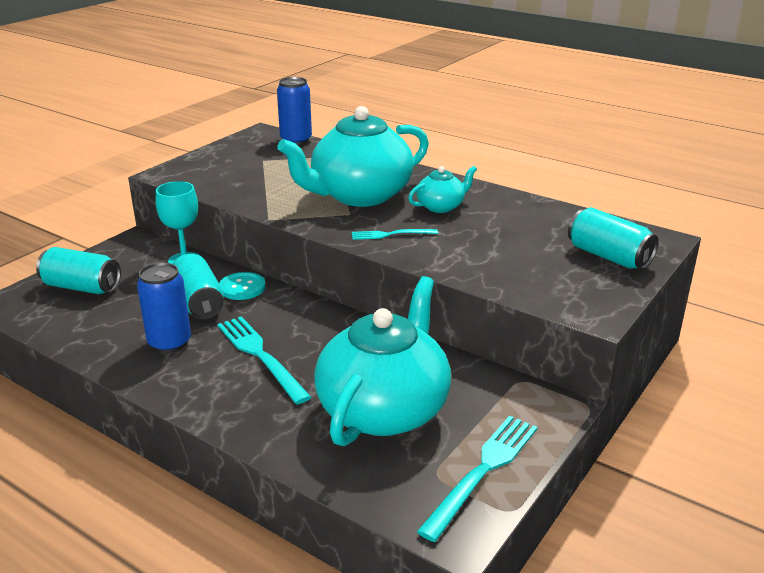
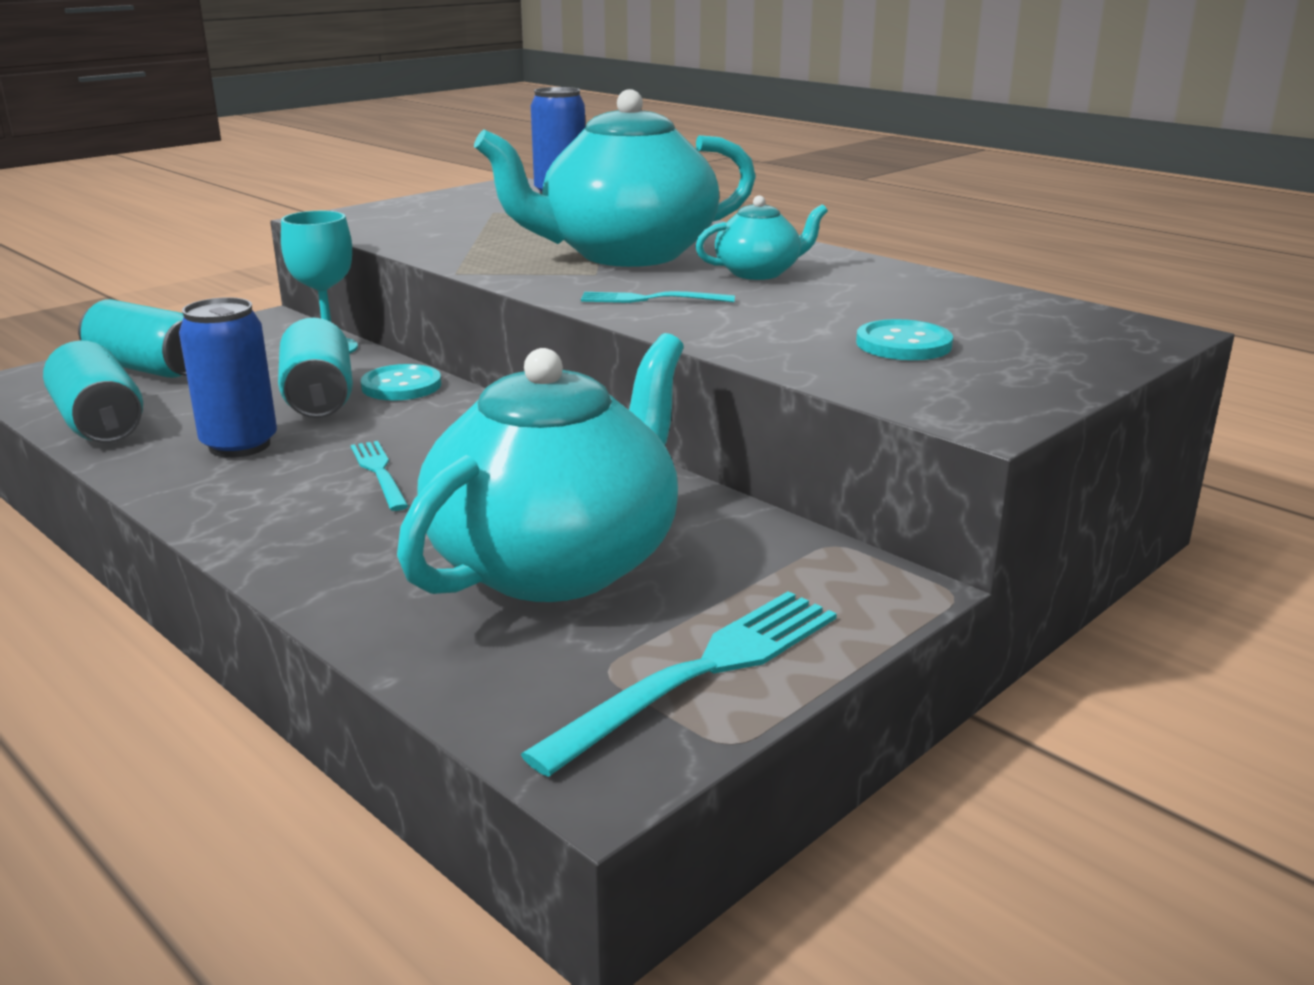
camera: 10 degrees right, 5 degrees down
(260, 356) = (379, 473): turquoise fork -> turquoise fork, size x0.58
(539, 261) = (903, 344): none -> turquoise button
(608, 256) = (1040, 346): turquoise can -> turquoise can (100, 424)

